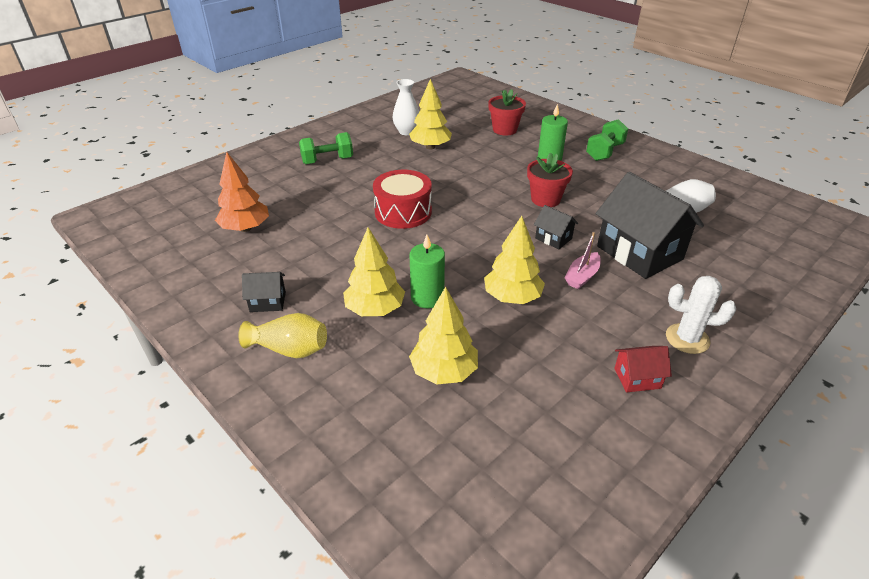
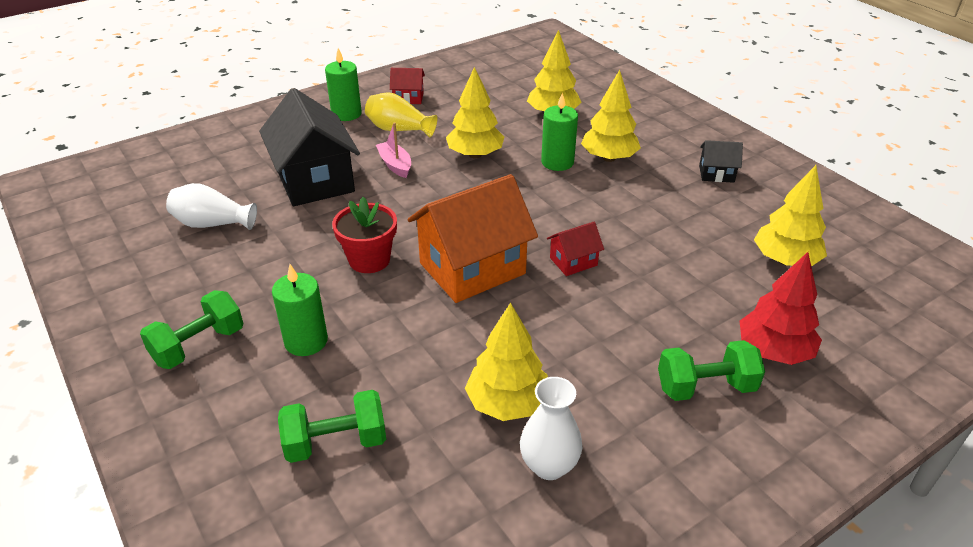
camera: 170 degrees left, 0 degrees up
(245, 228) = (785, 260): orange tree -> yellow tree
(282, 178) = (774, 351): none -> red tree
(290, 349) = (681, 137): yellow vase -> yellow vase (399, 129)
(403, 212) = (573, 261): red drum -> red house
(472, 201) = (472, 268): none -> orange house
(504, 130) = (336, 442): red flower pot -> green dumbbell
(553, 238) = (397, 205): black house -> none
(582, 276) = (395, 165): pink boat -> pink boat turned 75 degrees counterclockwise
(687, 339) = (346, 114): white cactus -> green candle

